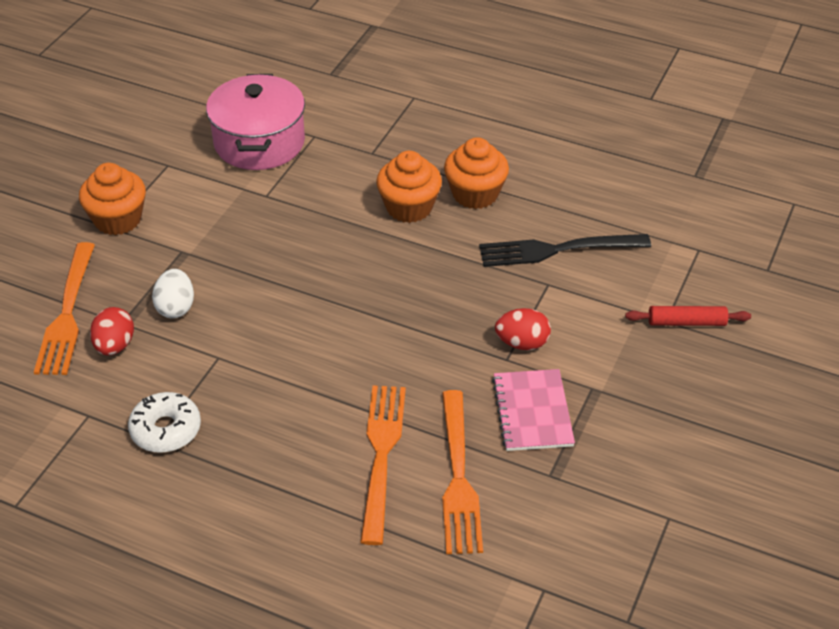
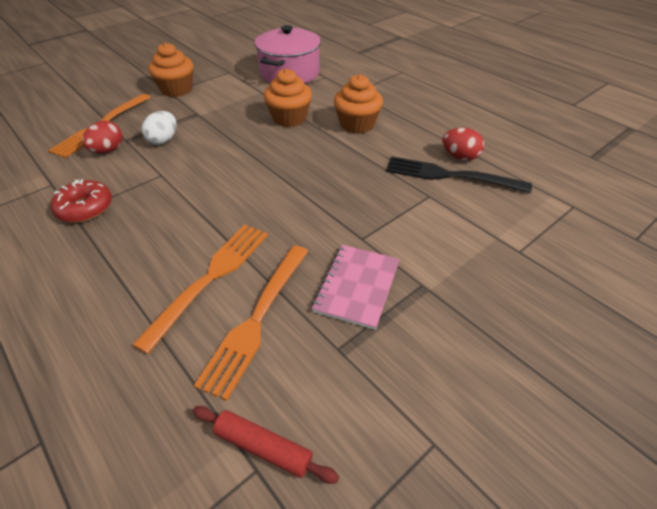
camera: 25 degrees right, 0 degrees up
(166, 430) = (85, 208): white donut -> red donut
(475, 194) = (408, 128): orange cupcake -> orange cupcake (289, 118)
(522, 343) = (382, 231): red egg -> red egg (460, 157)
(686, 322) = (538, 258): red rolling pin -> red rolling pin (263, 447)

